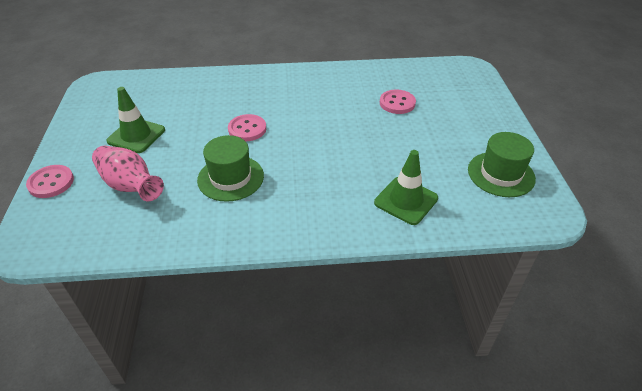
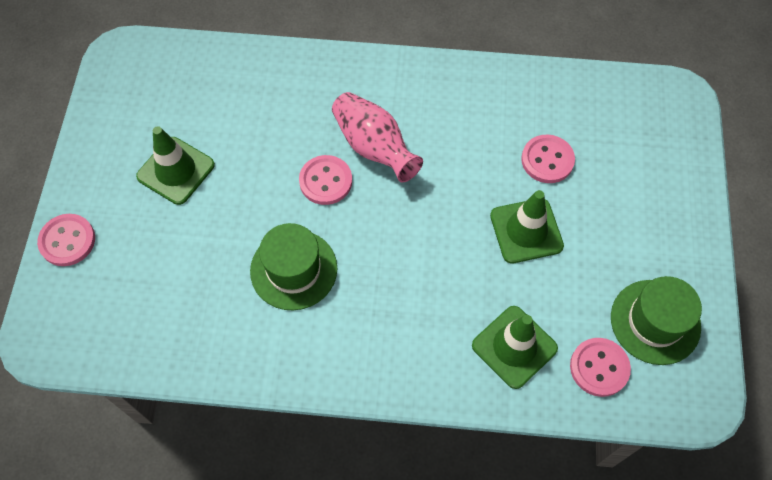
camera: 10 degrees right, 20 degrees up
(130, 186) = (165, 262): pink vase -> pink vase (374, 147)
(394, 138) = (526, 231): none -> green traffic cone
(472, 204) = (599, 368): none -> pink button

